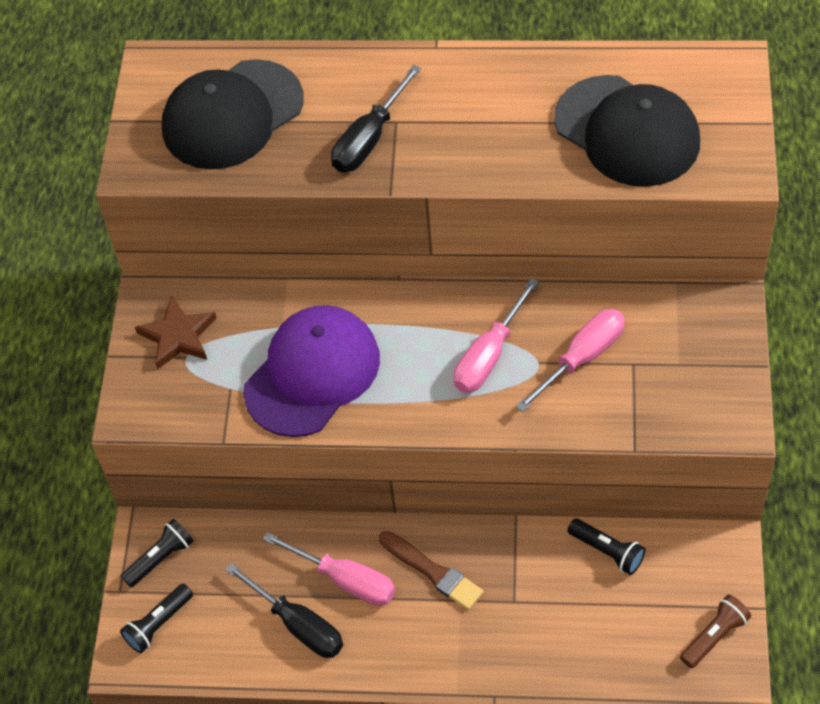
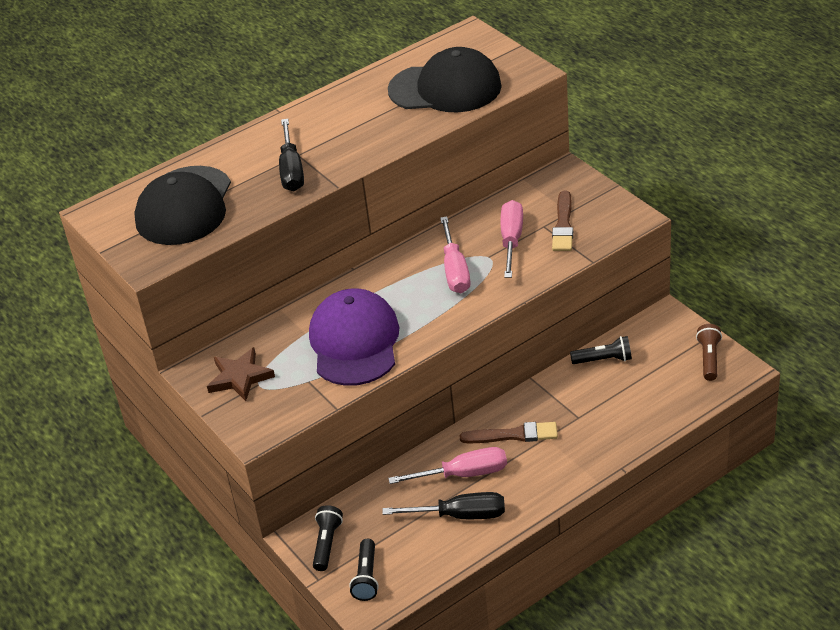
camera: 40 degrees left, 15 degrees down
(654, 377) = (563, 225): none -> brown brush

